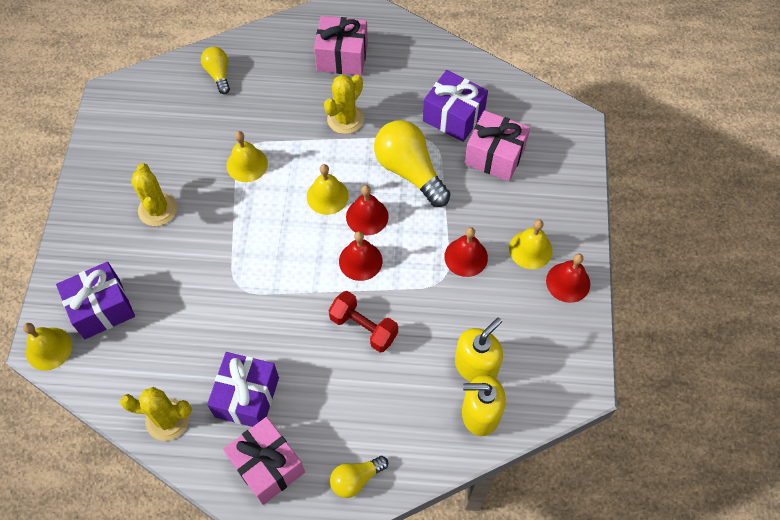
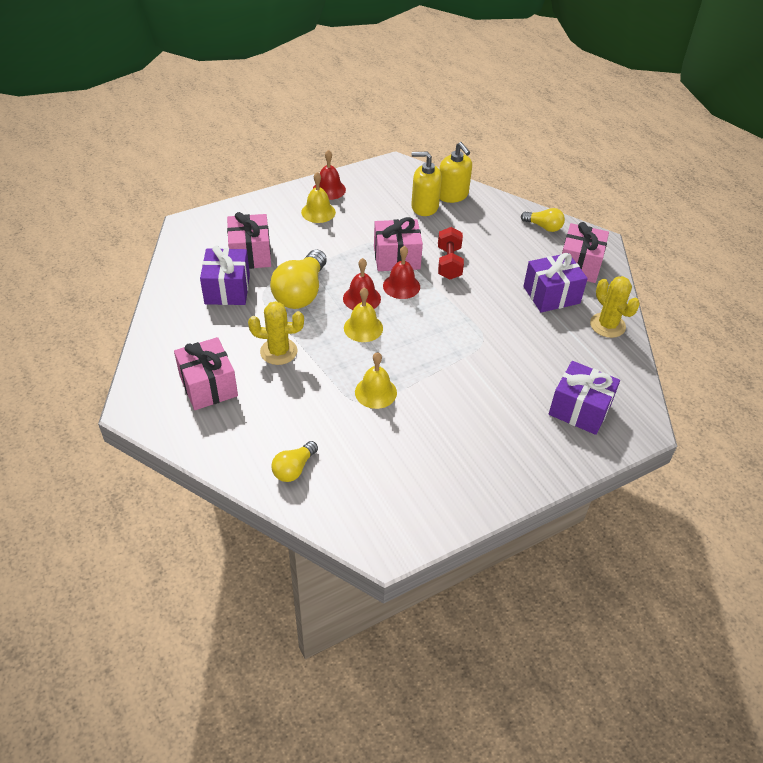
camera: 125 degrees left, 15 degrees down
(49, 348) = (640, 422): yellow bell -> none
(157, 209) = (469, 427): yellow cactus -> none
(405, 282) = (396, 258): none -> pink gift
(466, 257) = (351, 238): red bell -> none

